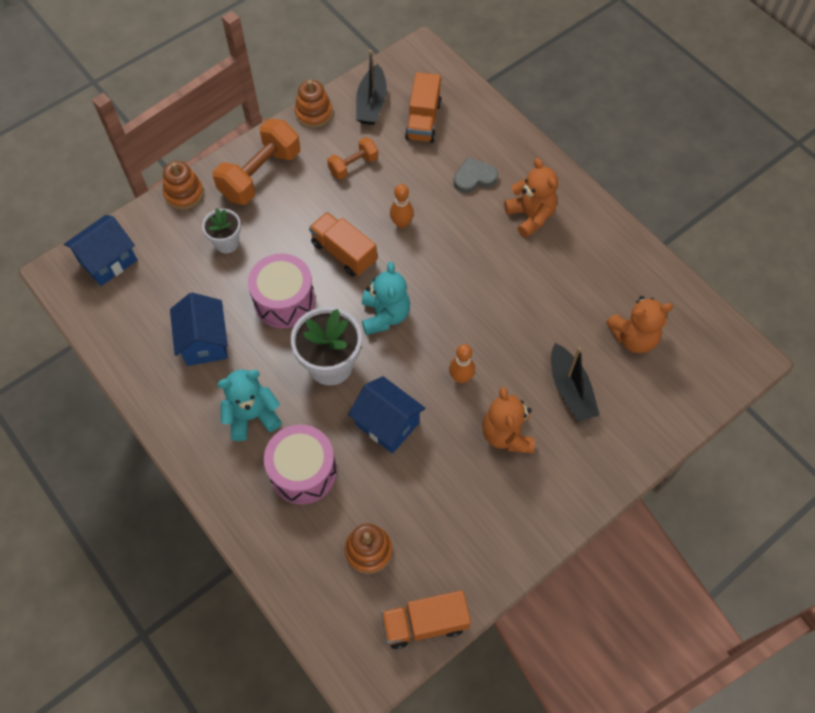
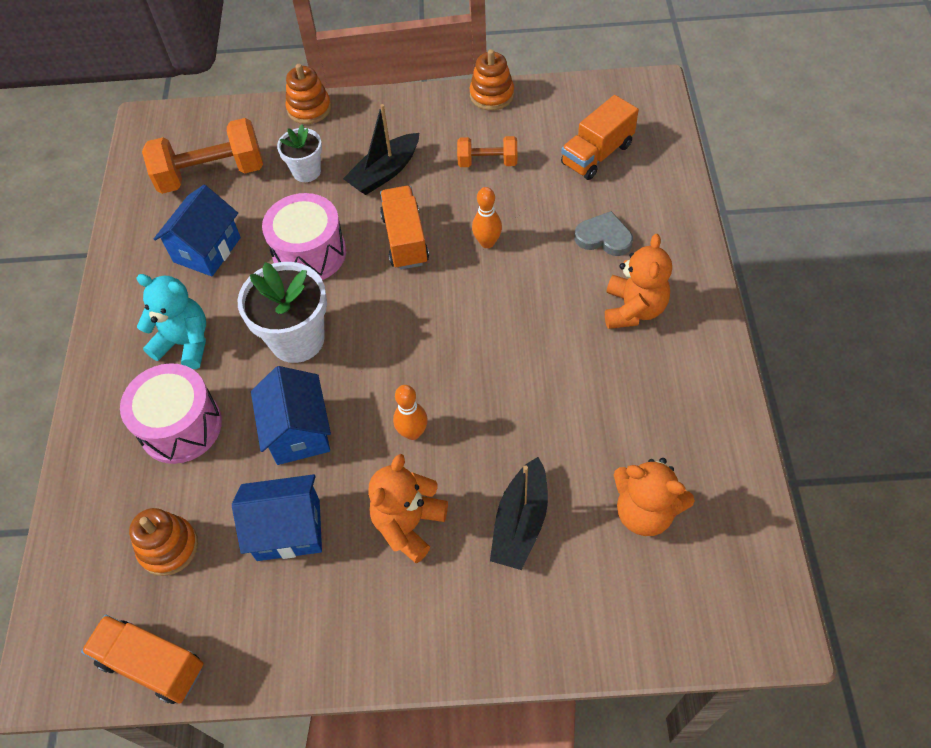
camera: 40 degrees right, 5 degrees down
(108, 261) = (194, 133): blue house -> blue house (288, 530)
(260, 175) = (391, 126): orange dumbbell -> orange dumbbell (211, 174)
(371, 103) = (557, 113): black boat -> black boat (384, 172)
(385, 315) = (391, 323): turquoise teddy bear -> none

